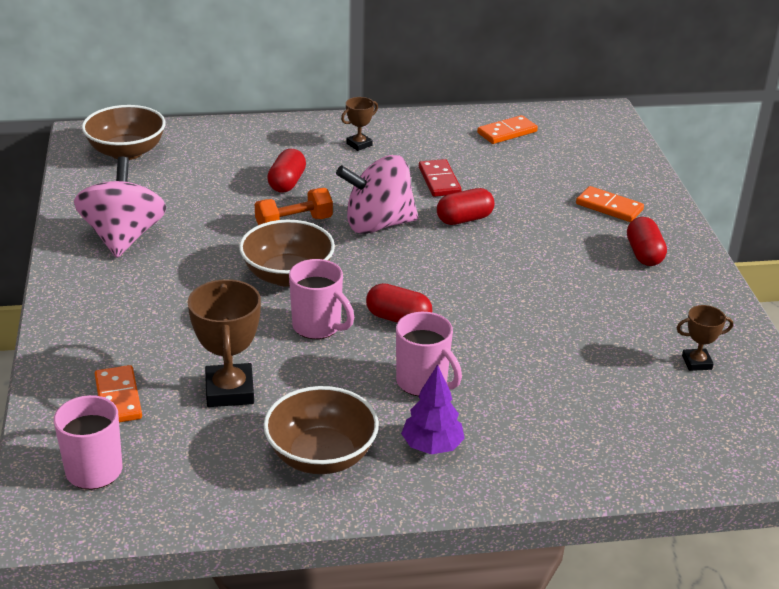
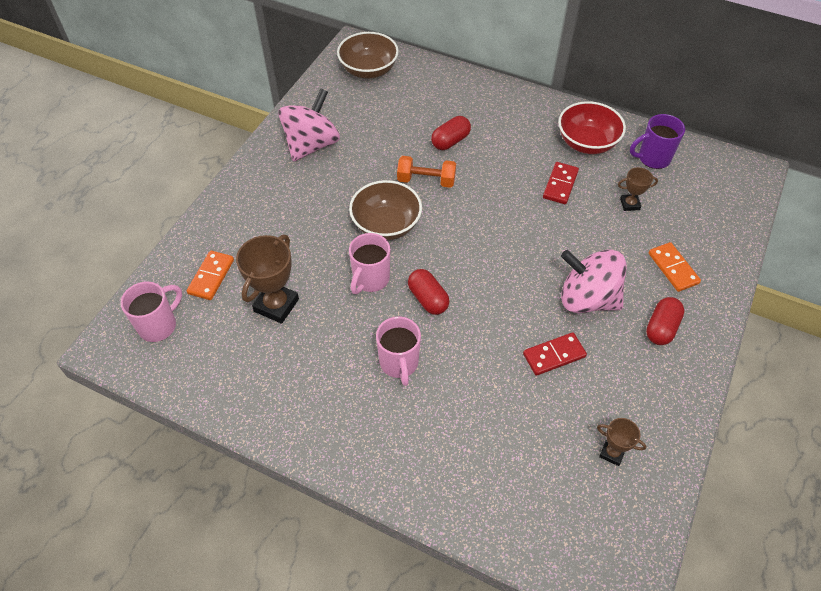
camera: 35 degrees right, 20 degrees up
(318, 327) = (370, 279): pink mug -> pink mug turned 45 degrees clockwise
(321, 456) = (288, 388): brown bowl -> none
(359, 144) = (529, 125): brown trophy -> brown trophy (629, 204)
(378, 224) = (482, 207): pink spinning top -> pink spinning top (587, 299)
(432, 140) = (587, 143): none -> red bowl
(432, 446) = (361, 420): purple tree -> none
(464, 219) = (549, 230): red capsule -> none
(507, 132) = (653, 158): orange domino -> purple mug
(570, 313) = (554, 355): none -> red domino

